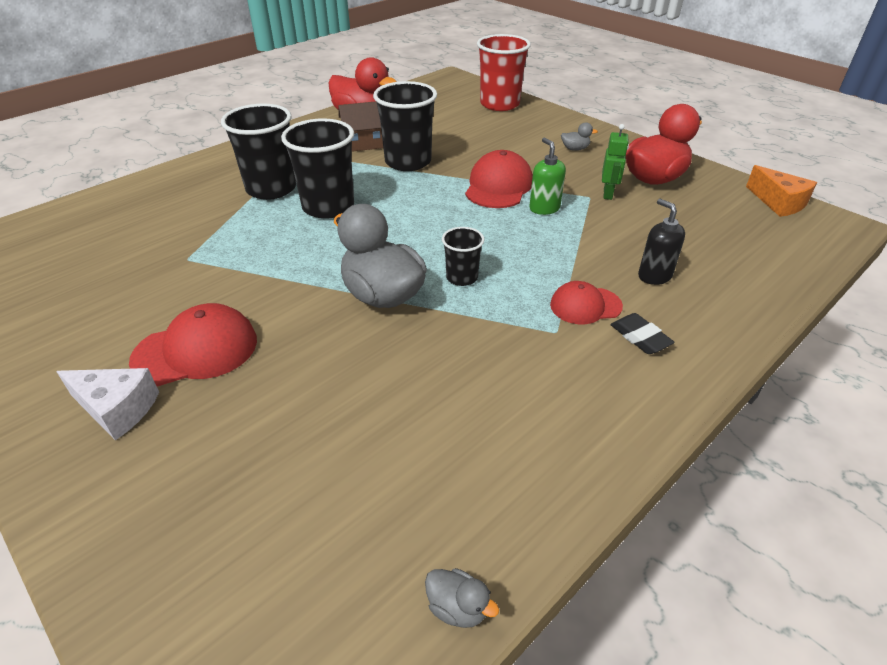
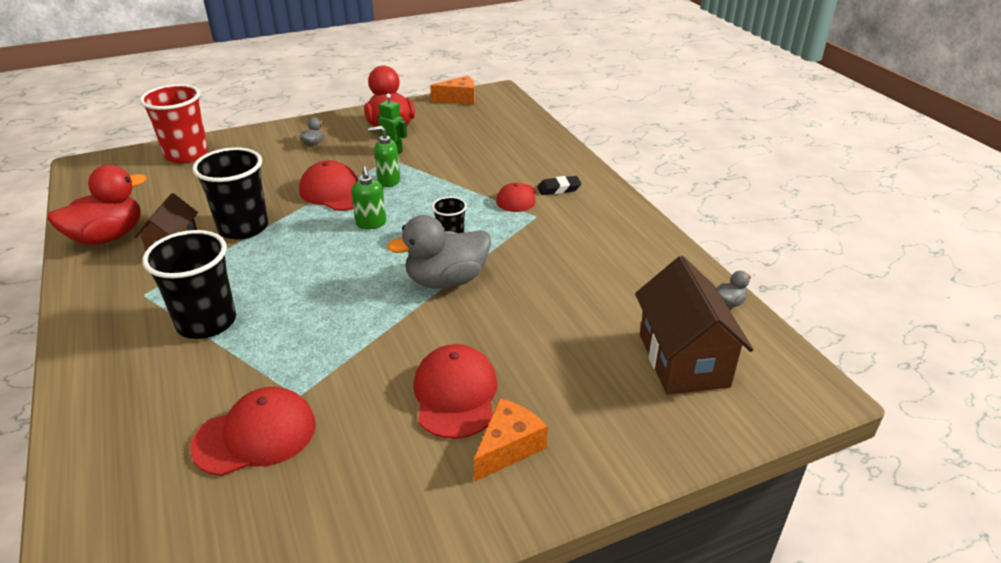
camera: 70 degrees left, 5 degrees down
(117, 409) = (508, 447): white cheese -> orange cheese
(137, 254) = (255, 435): none -> red cap
(291, 557) = (683, 360): none -> brown house
(328, 207) = (282, 289): black cup -> none
(457, 221) = (371, 223): none -> green soap dispenser
(654, 276) = (503, 165): black soap dispenser -> none

